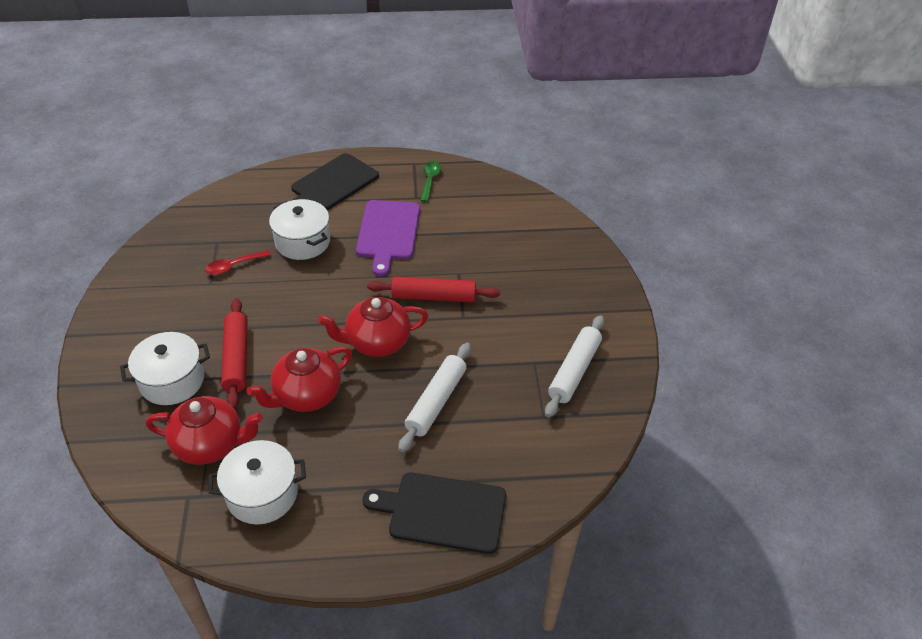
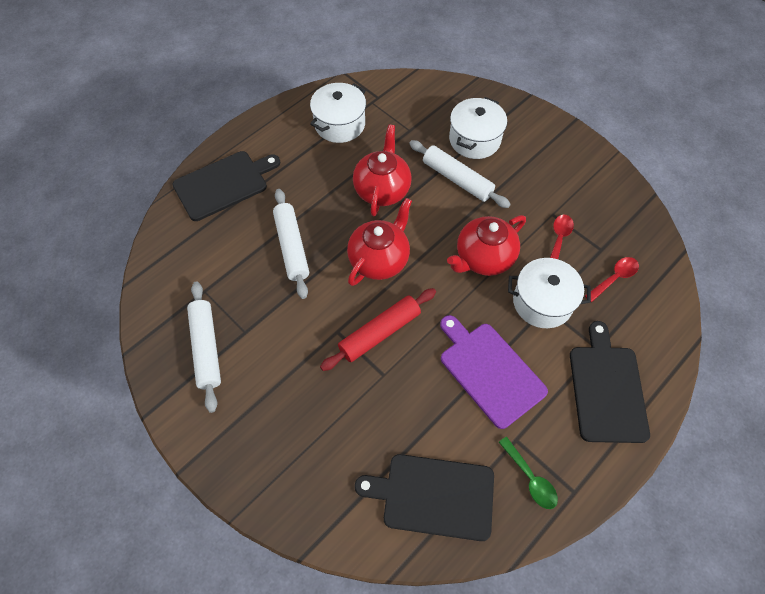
camera: 140 degrees right, 15 degrees up
(210, 444) = (401, 126): red teapot -> red teapot (483, 258)
(237, 223) = (614, 278): none -> red spoon
(237, 358) = (457, 179): red rolling pin -> white rolling pin
(493, 205) = (434, 496): none -> black cutting board

